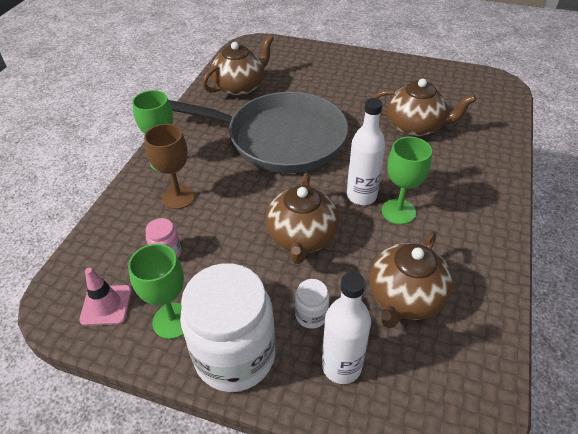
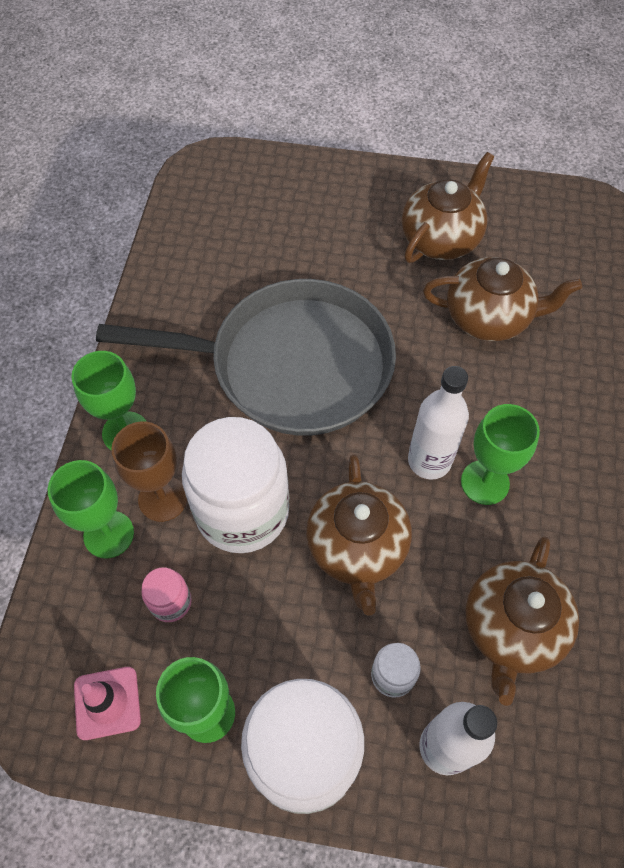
camera: 10 degrees left, 15 degrees up
(138, 212) = (108, 534): none -> green goblet
(228, 209) = (242, 511): none -> white jar
(240, 87) = (207, 264): brown teapot -> brown teapot (441, 239)

